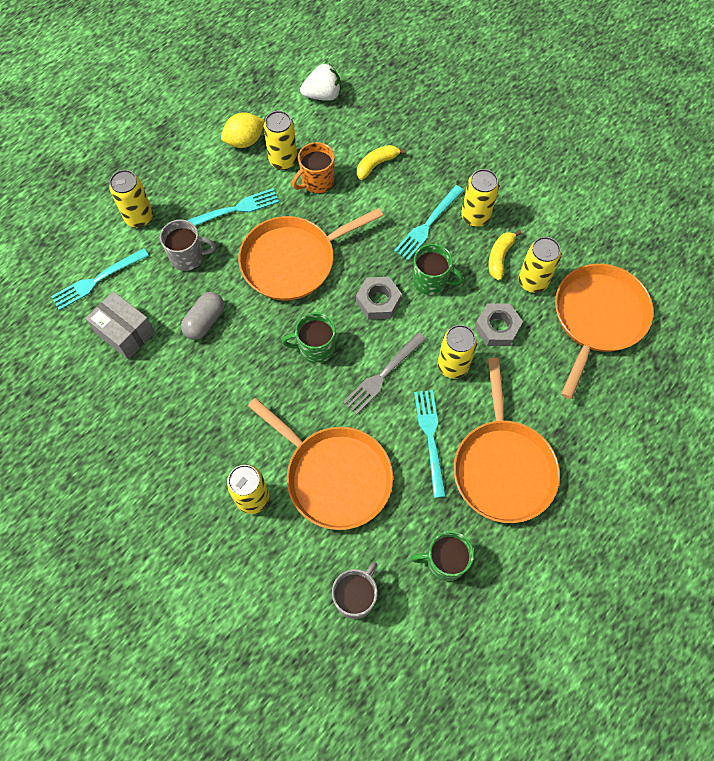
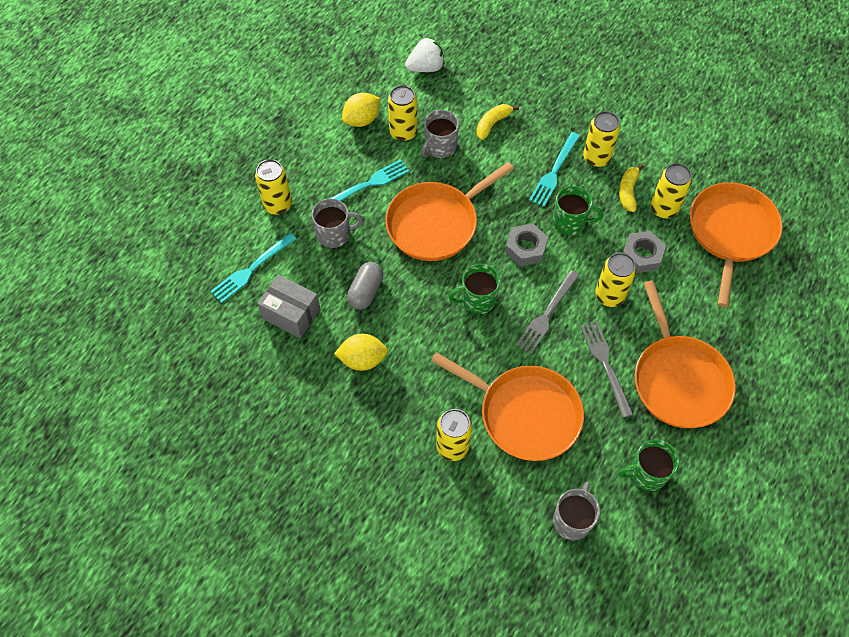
camera: 10 degrees left, 5 degrees down
(184, 391) = (362, 359): none -> yellow lemon
(316, 181) = (440, 147): orange mug -> grey mug
(430, 437) = (605, 364): turquoise fork -> grey fork

